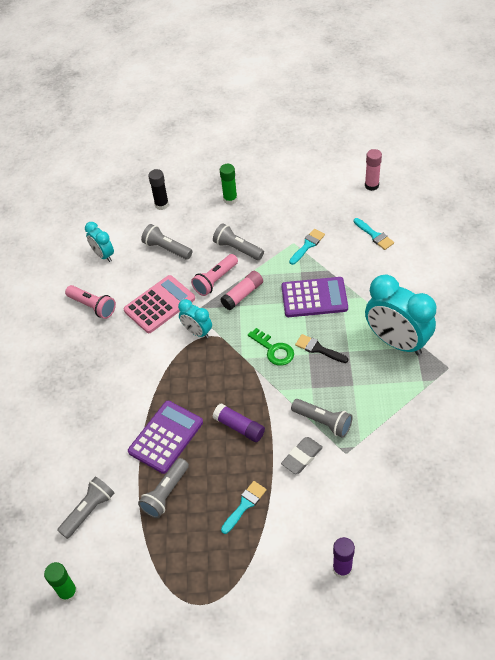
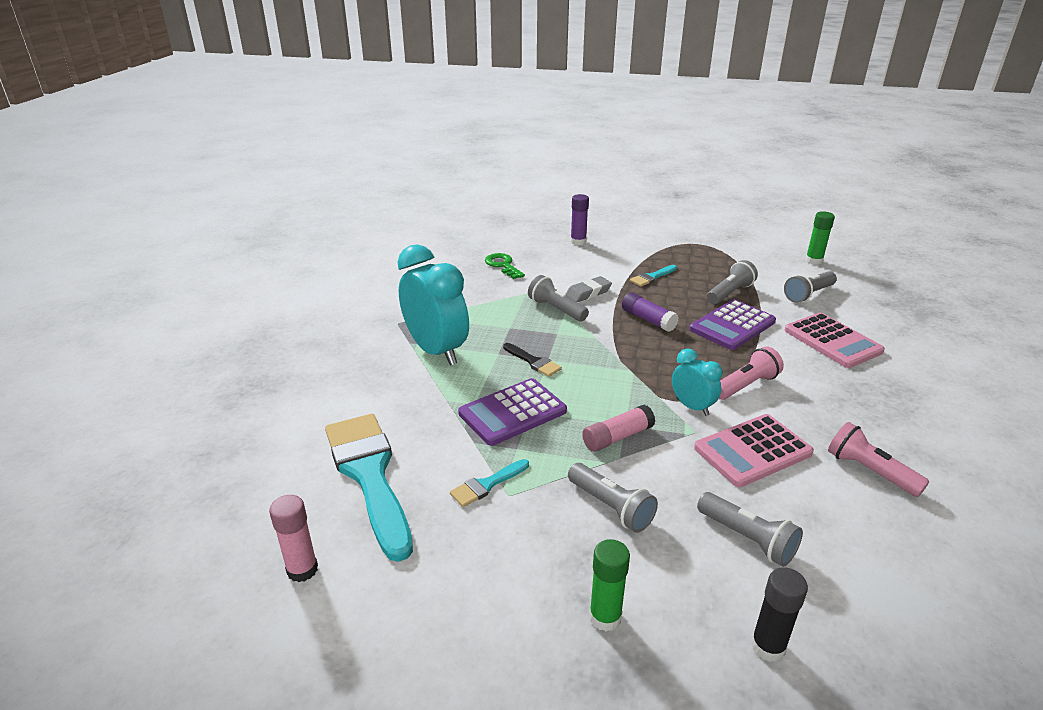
camera: 170 degrees left, 20 degrees down
(84, 436) = (832, 341): none -> pink calculator
(103, 255) = (879, 556): turquoise clock -> none
(215, 280) = (658, 465): pink flashlight -> pink flashlight (745, 385)
(274, 350) = (590, 370): green key -> green key (503, 265)
(314, 298) = (512, 412): purple calculator -> purple calculator turned 45 degrees counterclockwise
(374, 235) = (369, 475): turquoise brush -> turquoise brush, size x2.29

